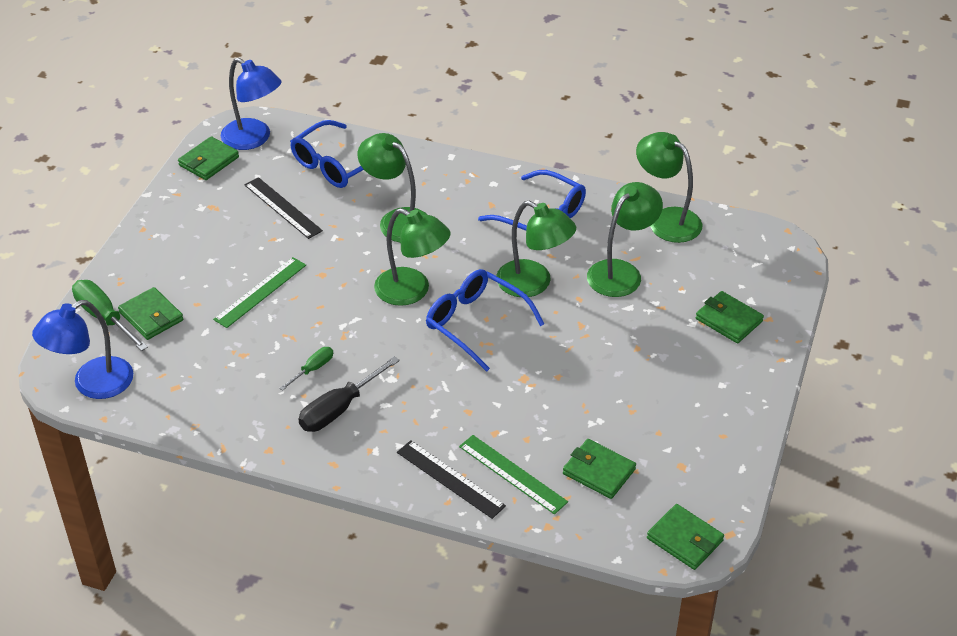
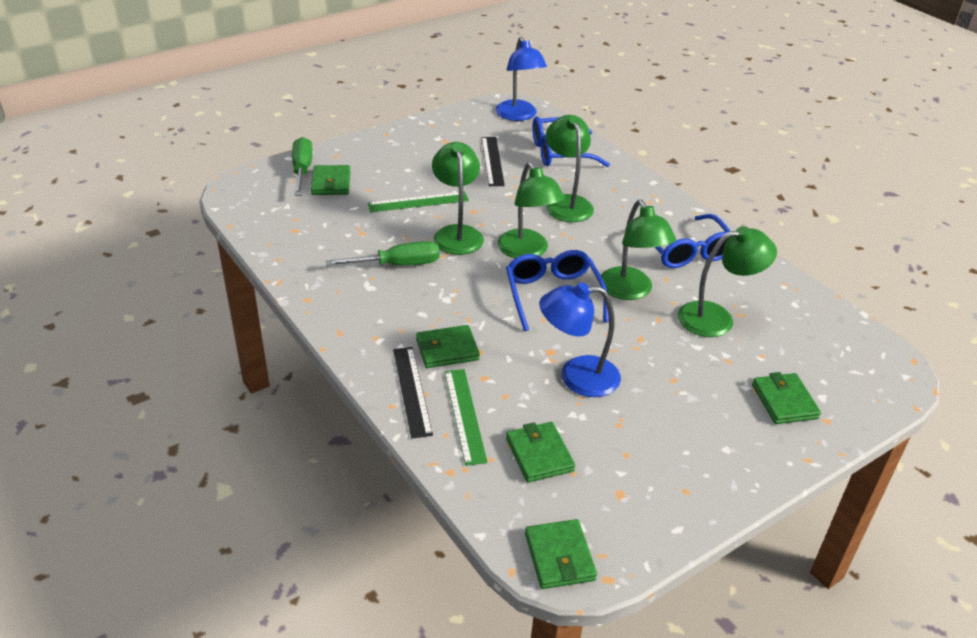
camera: 35 degrees right, 5 degrees down
(92, 384) = (247, 203): blue lamp -> blue lamp (577, 377)
(208, 161) = (473, 115): green wallet -> green wallet (447, 349)
(313, 369) = (398, 265): green screwdriver -> green screwdriver, size x1.76
(339, 409) = (386, 299): black screwdriver -> none
(666, 219) = (798, 300): green lamp -> green lamp (457, 233)

